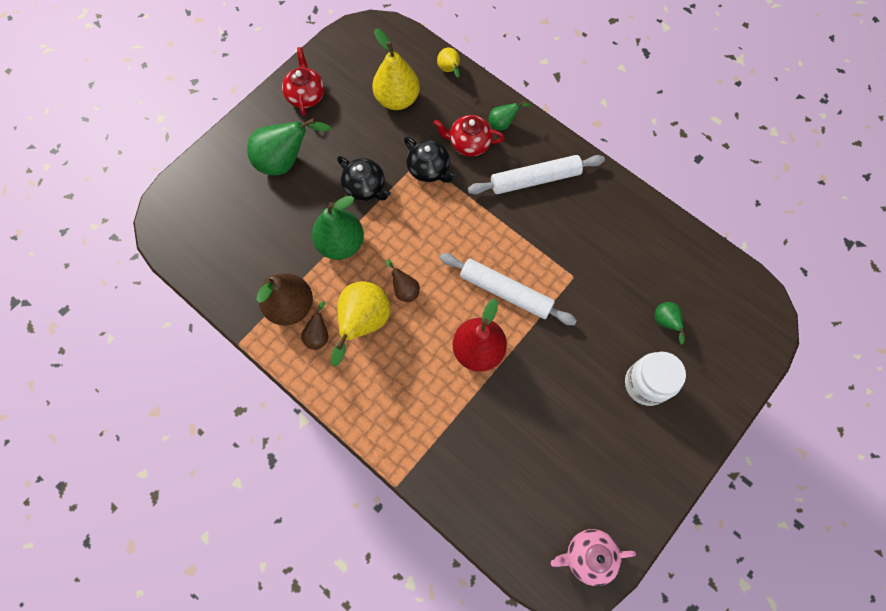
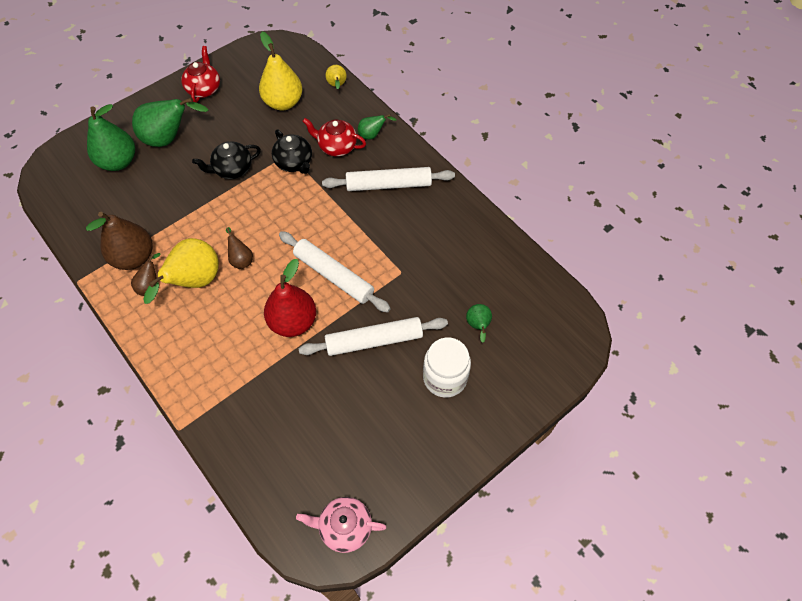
camera: 10 degrees right, 10 degrees down
(341, 243) = (196, 212): green pear -> green pear (118, 162)
(365, 187) = (232, 169): black teapot -> black teapot turned 105 degrees clockwise
(565, 356) = (374, 340): none -> white rolling pin

